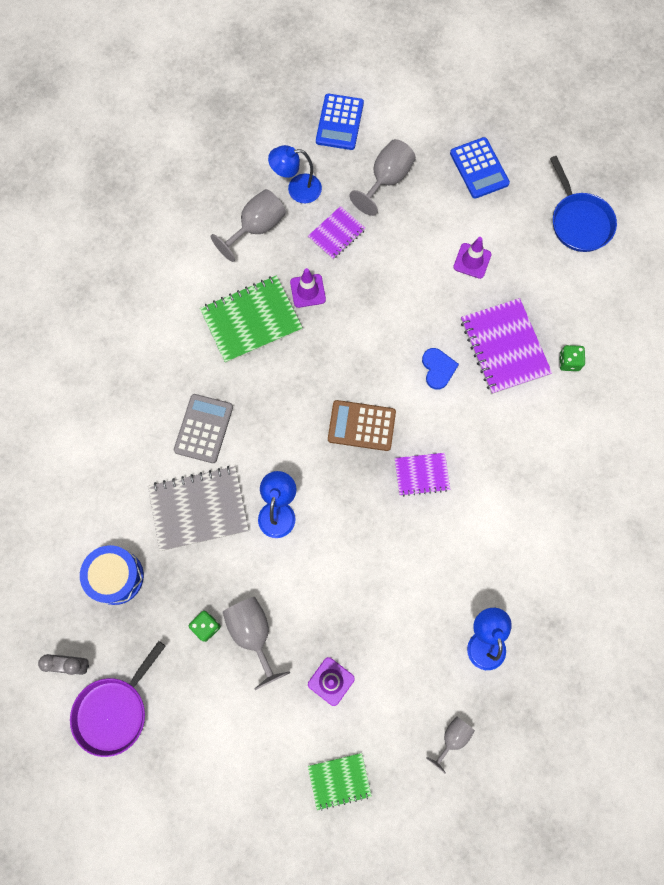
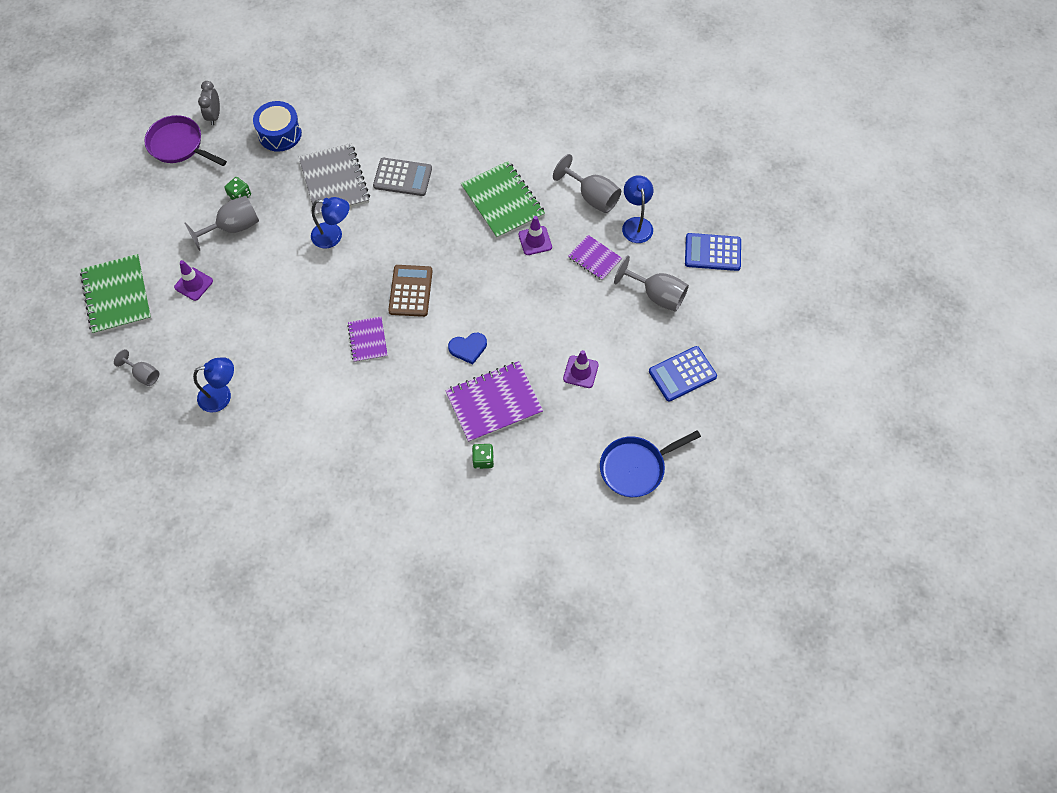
camera: 85 degrees right, 10 degrees down
(339, 780) = (117, 295): green notebook -> green notebook, size x1.74

